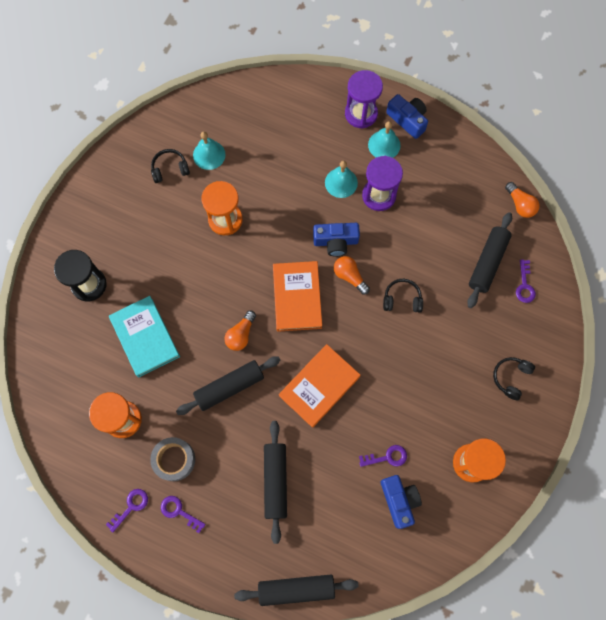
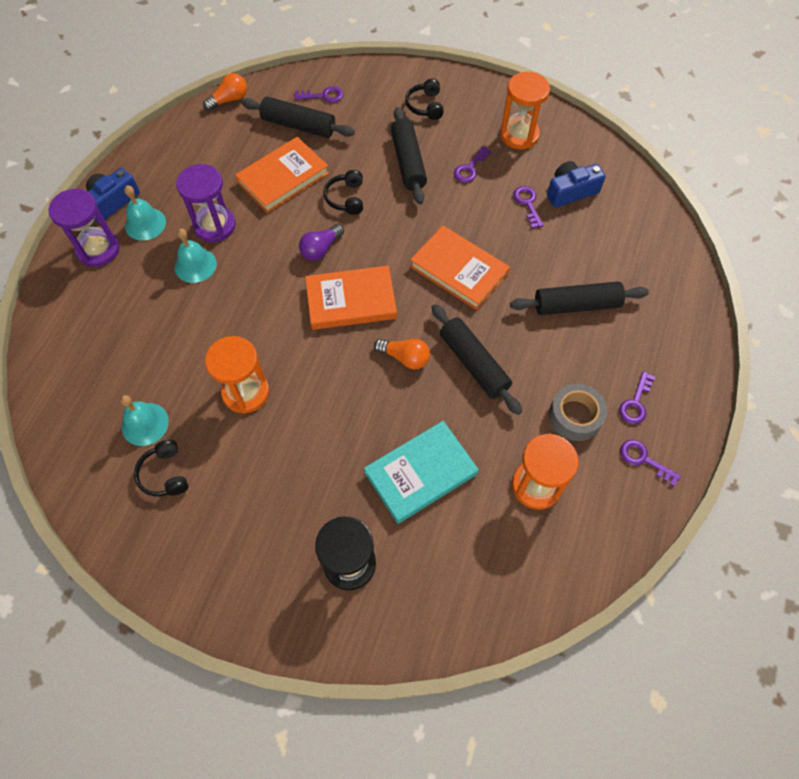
camera: 95 degrees left, 10 degrees down
(296, 589) = (685, 276): black rolling pin -> black rolling pin (408, 162)
(335, 241) = (276, 265): blue camera -> none
(349, 276) = (321, 249): orange light bulb -> purple light bulb
(427, 248) = (283, 178): none -> orange book
(431, 410) = (470, 168): none -> purple key
(511, 377) = (425, 106): black headphones -> black headphones turned 60 degrees clockwise

